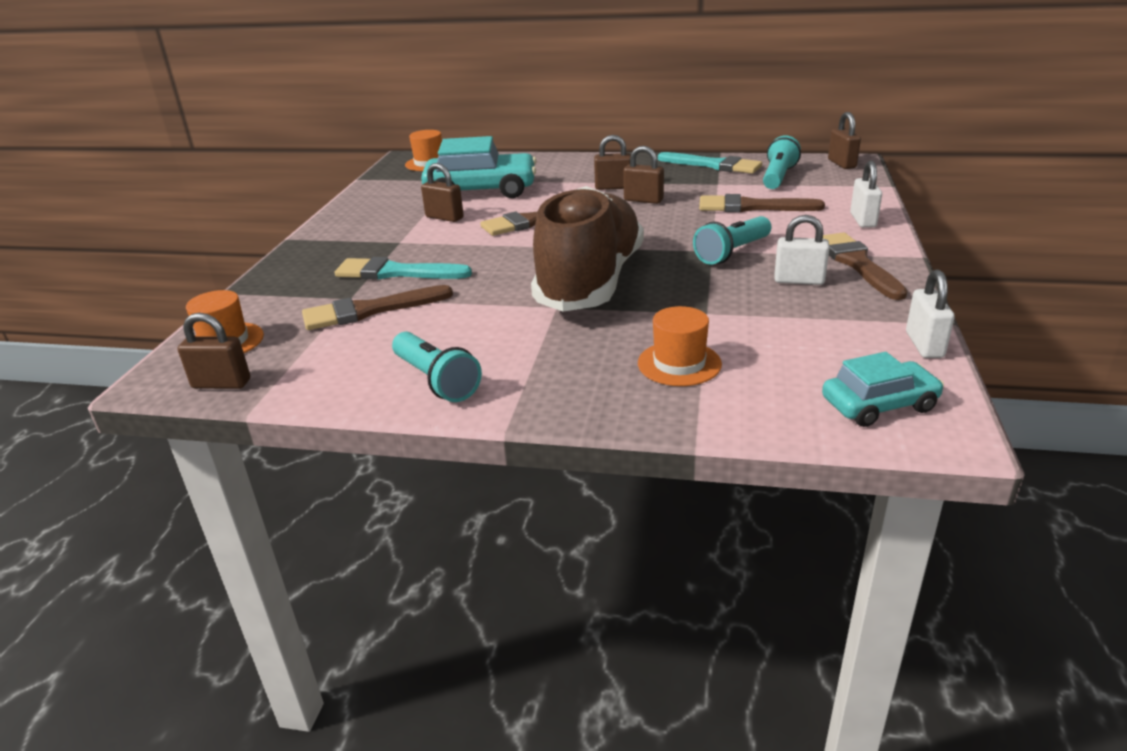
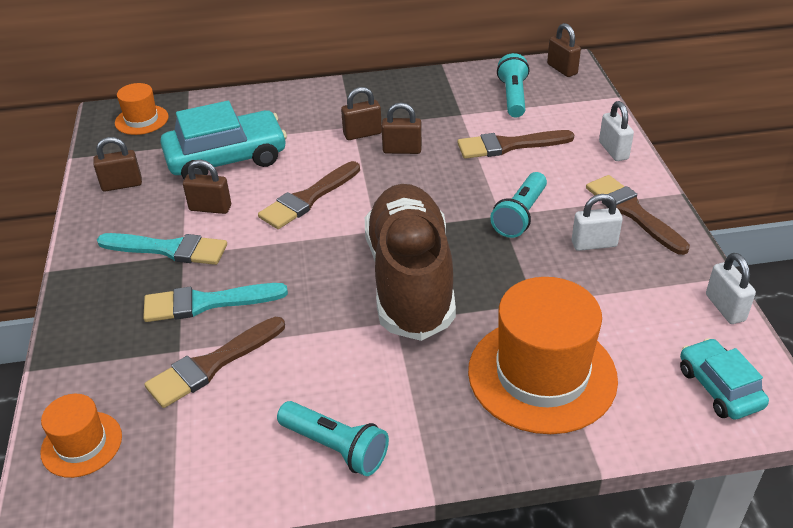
camera: 20 degrees left, 10 degrees up
(221, 384) = (118, 504): brown padlock -> brown padlock (122, 185)
(679, 364) = (542, 374): orange hat -> orange hat, size x1.97
(714, 165) = (445, 86): turquoise brush -> turquoise brush (169, 249)
(879, 405) = (719, 388): turquoise car -> turquoise car turned 75 degrees counterclockwise

